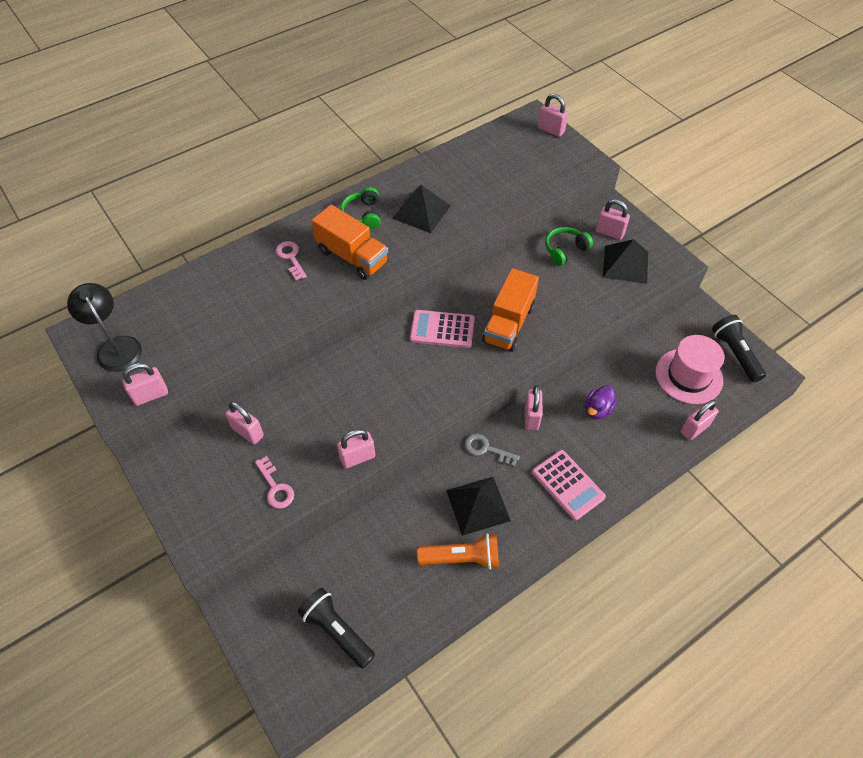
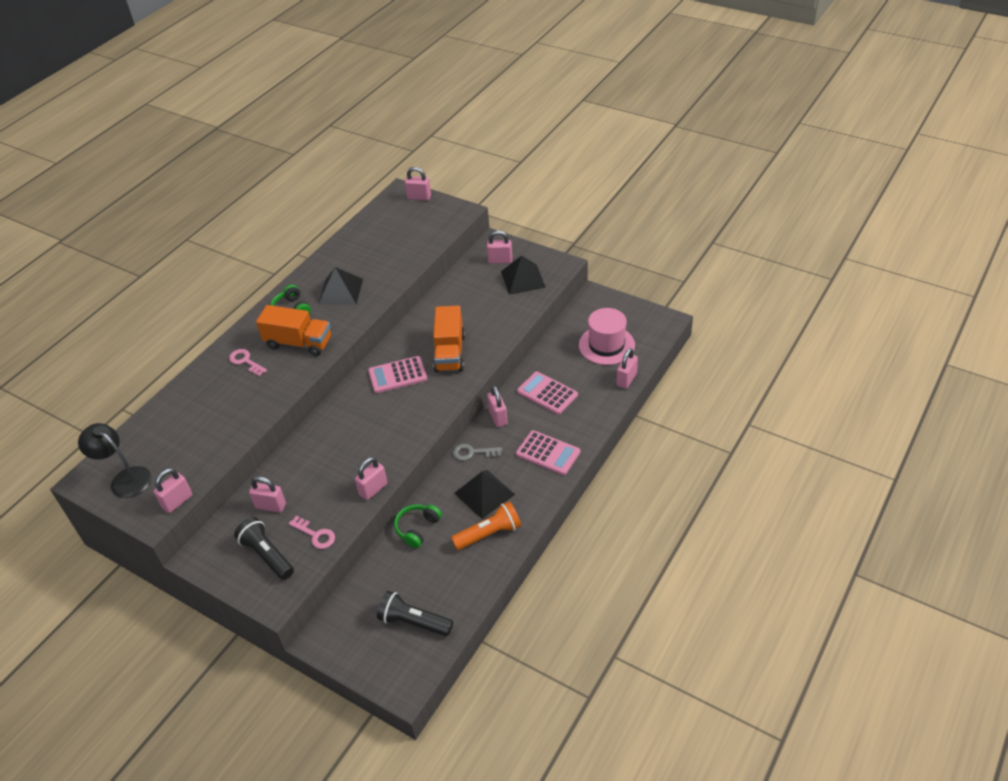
camera: 20 degrees left, 10 degrees down
(565, 250) = (470, 285): green headphones -> green headphones (417, 528)
(597, 409) = (547, 393): purple duck -> pink calculator
(735, 353) = (634, 317): black flashlight -> black flashlight (267, 555)

